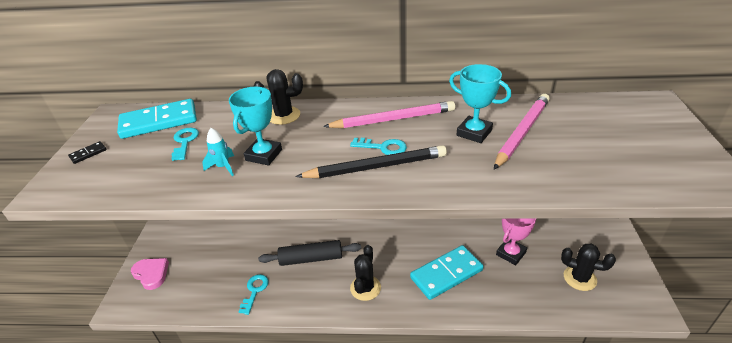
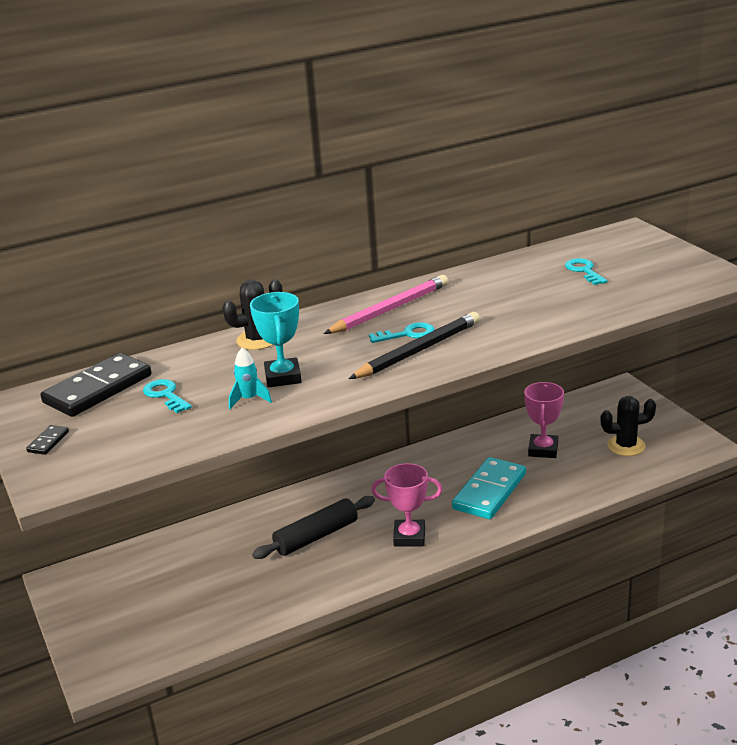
camera: 30 degrees left, 10 degrees down
(151, 274) = (106, 632): pink heart -> none
(159, 122) = (98, 389): turquoise domino -> black domino
(254, 291) = (274, 591): turquoise key -> turquoise key (584, 271)
(365, 288) = (409, 537): black cactus -> pink trophy
(474, 133) = (486, 298): turquoise trophy -> none
(522, 132) = (532, 285): pink pencil -> none

